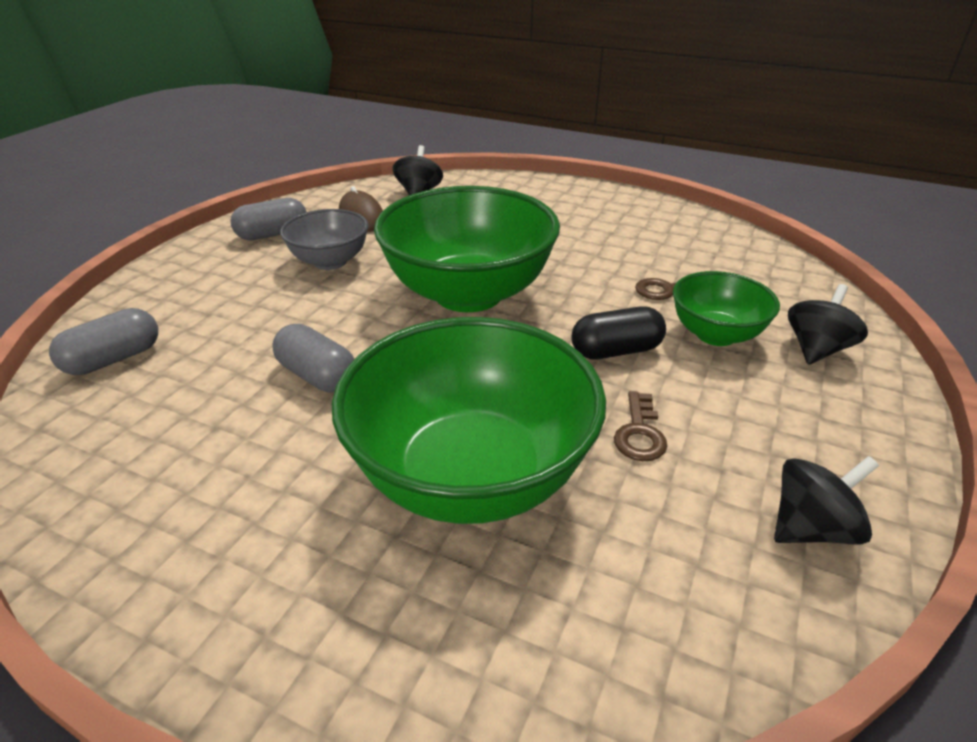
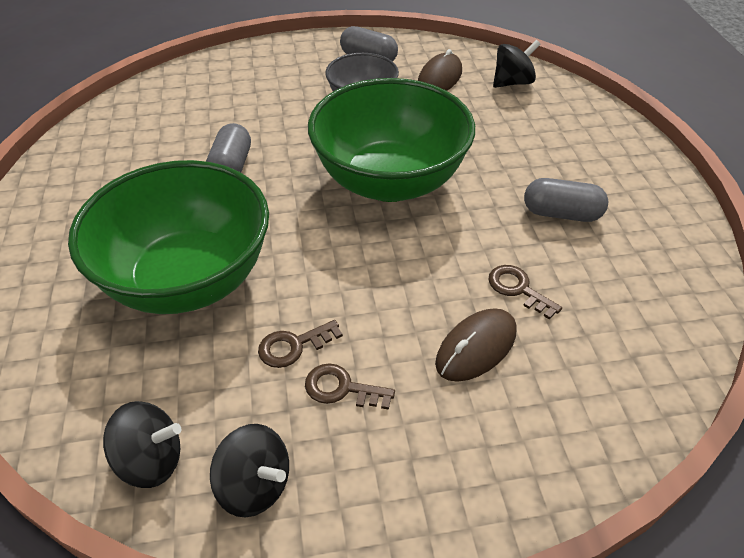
camera: 55 degrees right, 10 degrees up
(114, 359) = (184, 89): grey capsule -> grey capsule (561, 214)
(616, 351) = (389, 293): black capsule -> none
(715, 334) = (476, 347): green bowl -> brown mouse
(716, 423) = (342, 388): none -> brown key
(816, 349) = (522, 430): black spinning top -> black spinning top (151, 460)

